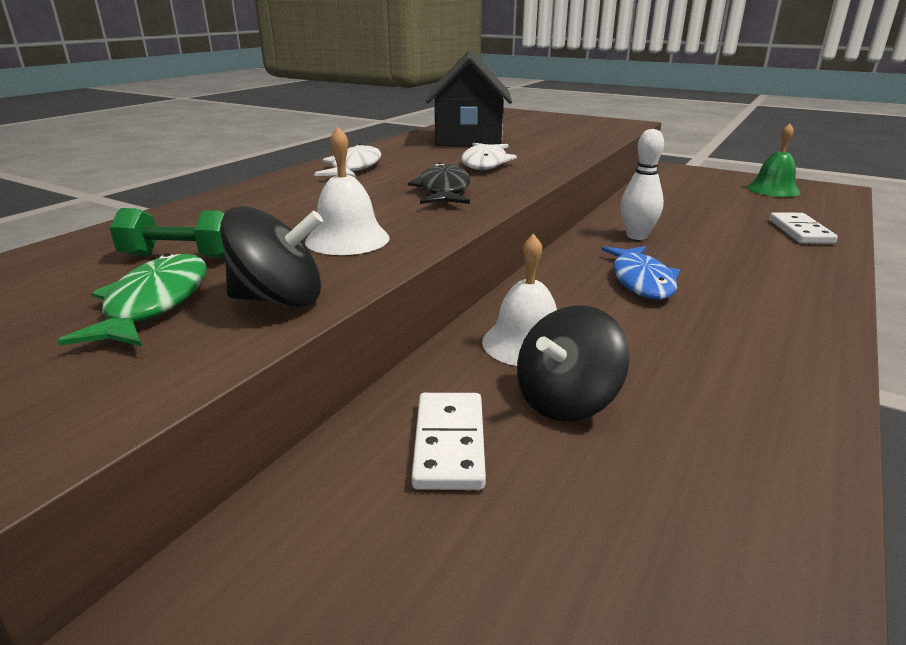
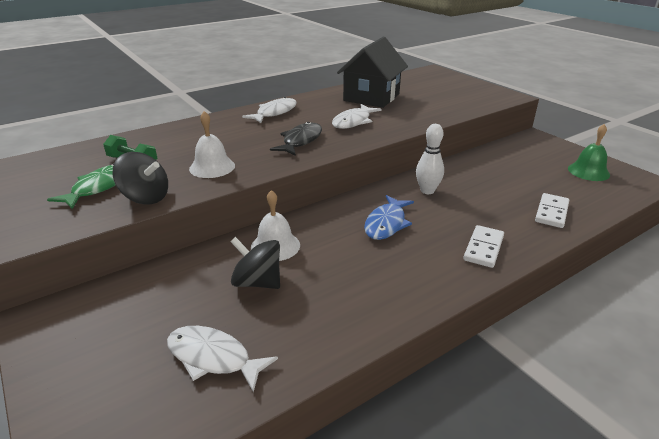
camera: 25 degrees right, 5 degrees up
(449, 444) = (185, 286): white domino -> white domino (483, 248)
(566, 401) = (257, 282): black spinning top -> black spinning top turned 45 degrees clockwise
(654, 550) = (213, 358): none -> white fish

